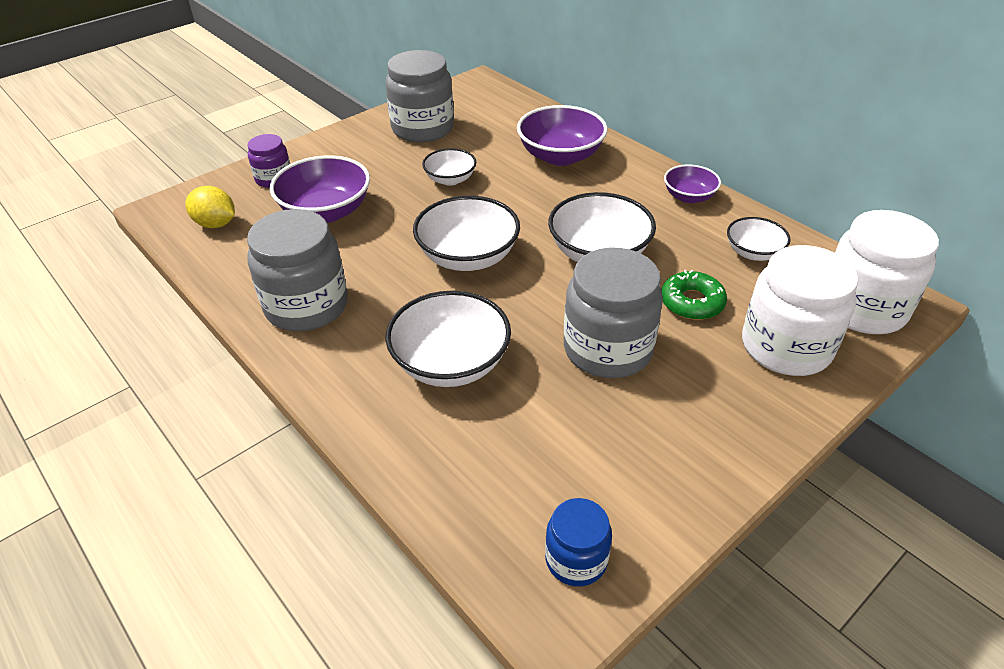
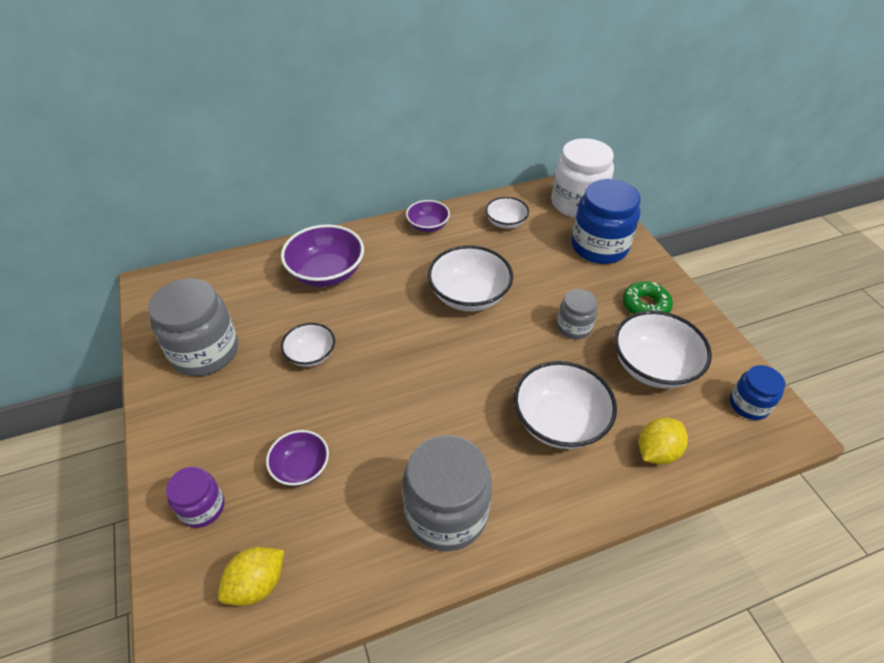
camera: 70 degrees left, 5 degrees up
(326, 212) = (301, 467): purple bowl -> purple bowl, size x0.58
(444, 459) = (657, 452): none -> yellow lemon
(468, 257) = (433, 374): white bowl -> white bowl (653, 366)
(607, 349) = (574, 327): grey jar -> grey jar, size x0.55
(692, 302) = (543, 269): green donut -> green donut (645, 305)
(786, 347) = (599, 246): white jar -> blue jar

